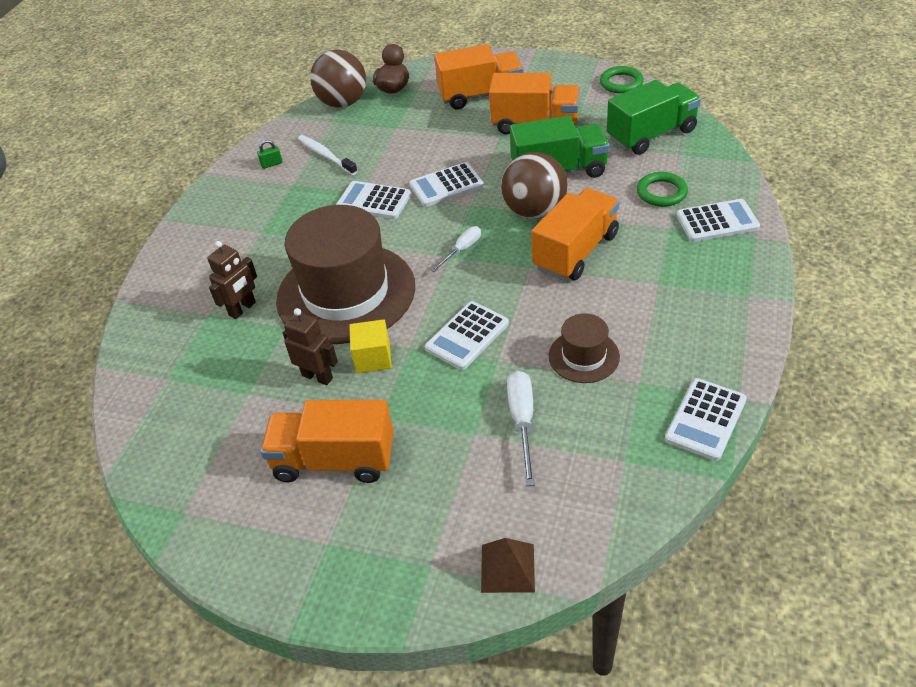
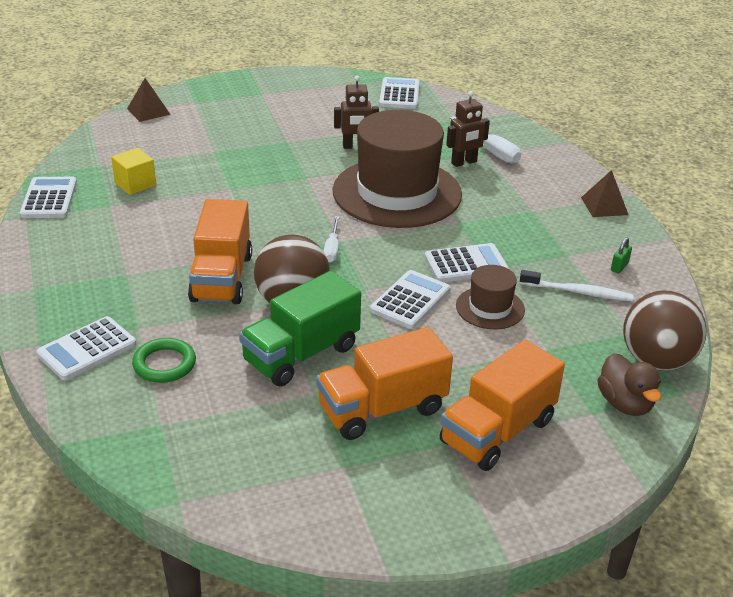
camera: 140 degrees right, 10 degrees down
(201, 217) = (604, 206): none -> brown pyramid
(242, 309) = (464, 162): brown robot -> brown robot turned 120 degrees counterclockwise
(334, 460) = (295, 119): orange truck -> none
(373, 358) = (327, 165): yellow cube -> yellow cube (135, 184)
(467, 336) = (268, 195): white calculator -> white calculator (399, 94)
(522, 421) = (185, 164): white screwdriver -> white screwdriver (491, 151)
(584, 356) = (163, 208): brown hat -> brown hat (490, 308)
(621, 83) = (314, 526): green ring -> none
(651, 135) = (216, 441): green truck -> none

